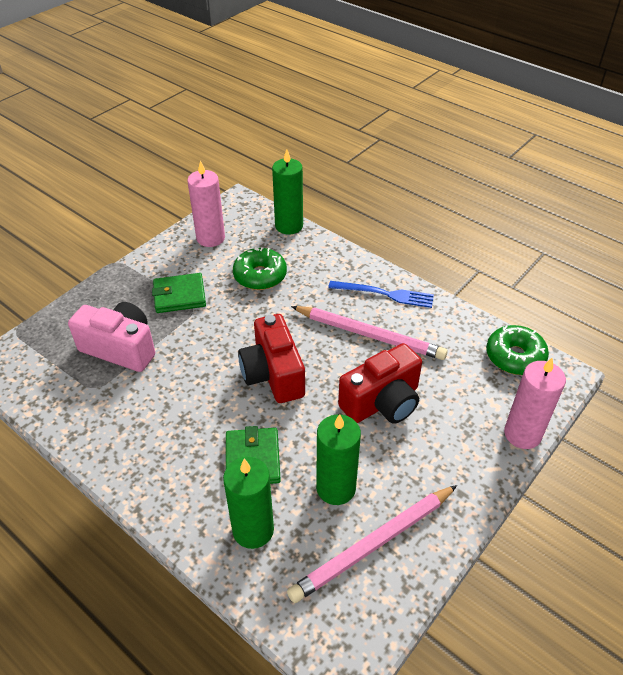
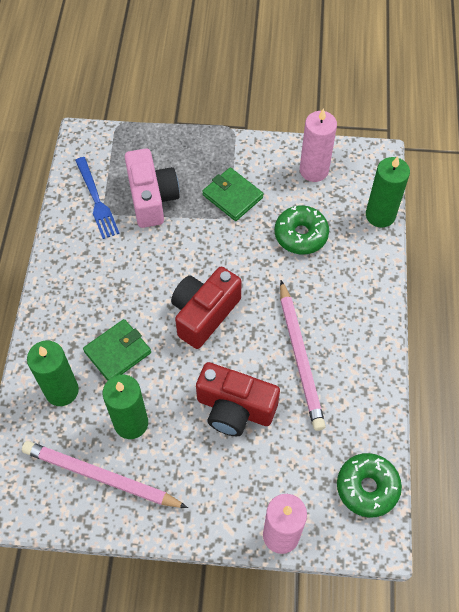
camera: 55 degrees right, 15 degrees up
(384, 294) = (358, 340): blue fork -> blue fork (96, 200)

